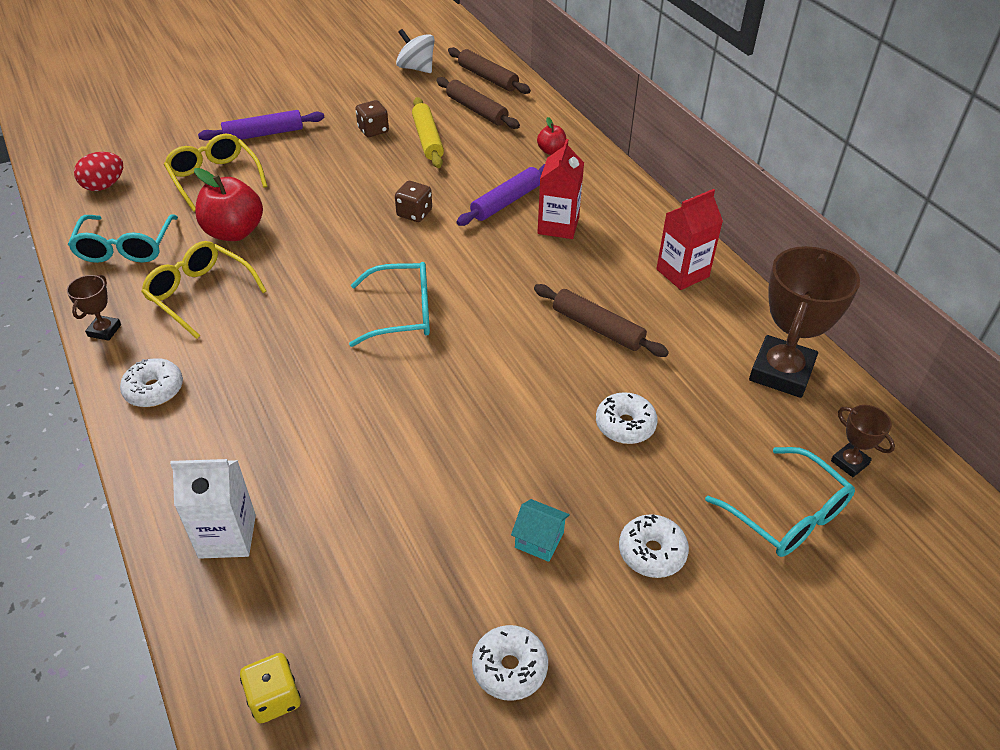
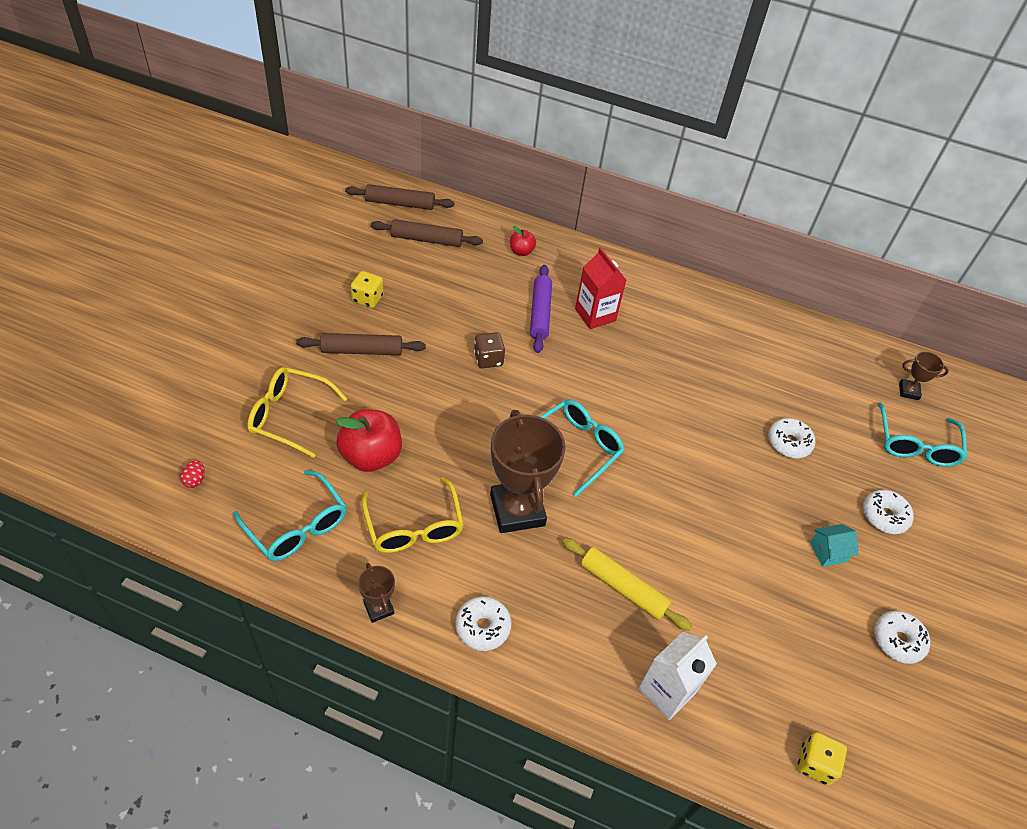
camera: 45 degrees left, 5 degrees up
(104, 186) = (195, 480): red egg -> red egg, size x0.56
(200, 294) = (414, 527): yellow glasses -> yellow glasses turned 105 degrees counterclockwise
(263, 134) = (278, 349): purple rolling pin -> none
(373, 130) = (367, 299): brown dice -> yellow dice
(416, 68) = (331, 219): white spinning top -> none
(427, 139) = (420, 286): yellow rolling pin -> yellow rolling pin (623, 588)
(597, 328) = (703, 382): brown rolling pin -> brown rolling pin (362, 350)
(682, 273) = (705, 310): red carton -> none
(781, 372) = (824, 352): brown trophy -> brown trophy (517, 510)
(788, 515) = (915, 445): turquoise glasses -> turquoise glasses turned 90 degrees clockwise

